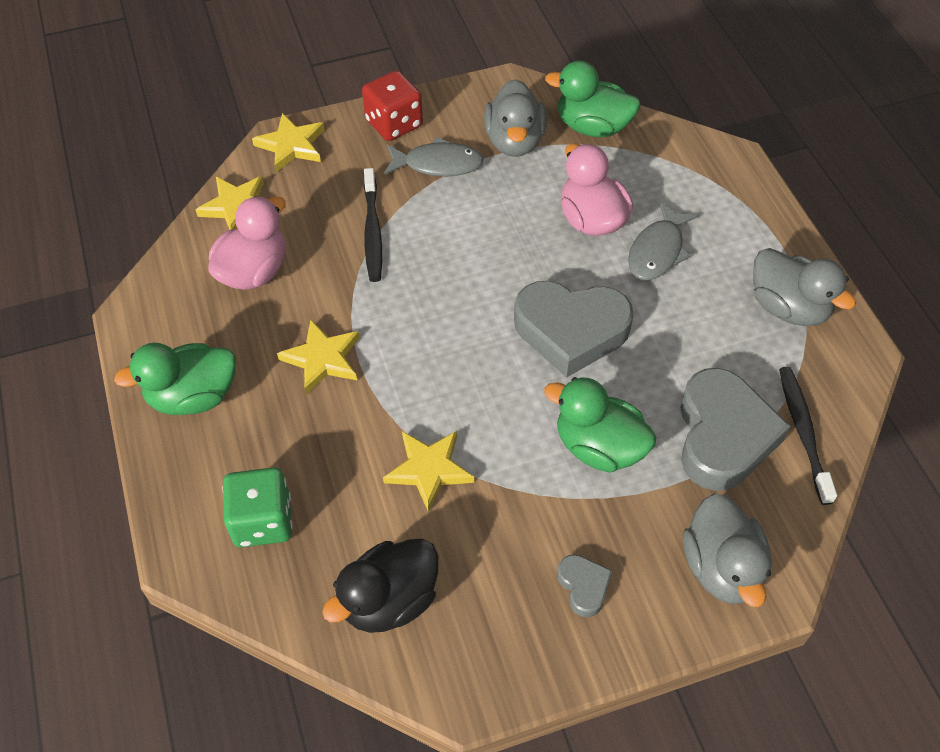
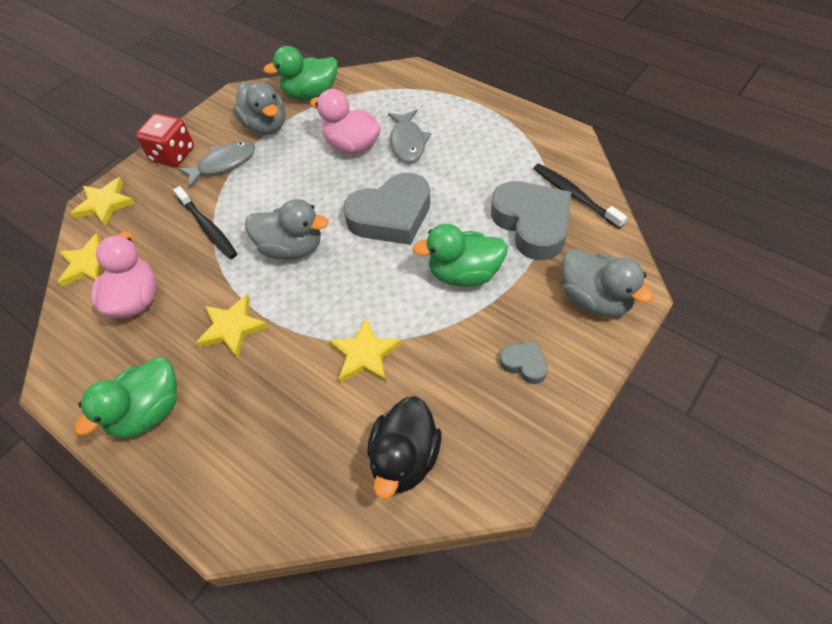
camera: 30 degrees left, 0 degrees up
(263, 521) = (269, 465): green dice -> none
(788, 307) = (509, 133): grey duck -> grey duck (292, 248)

